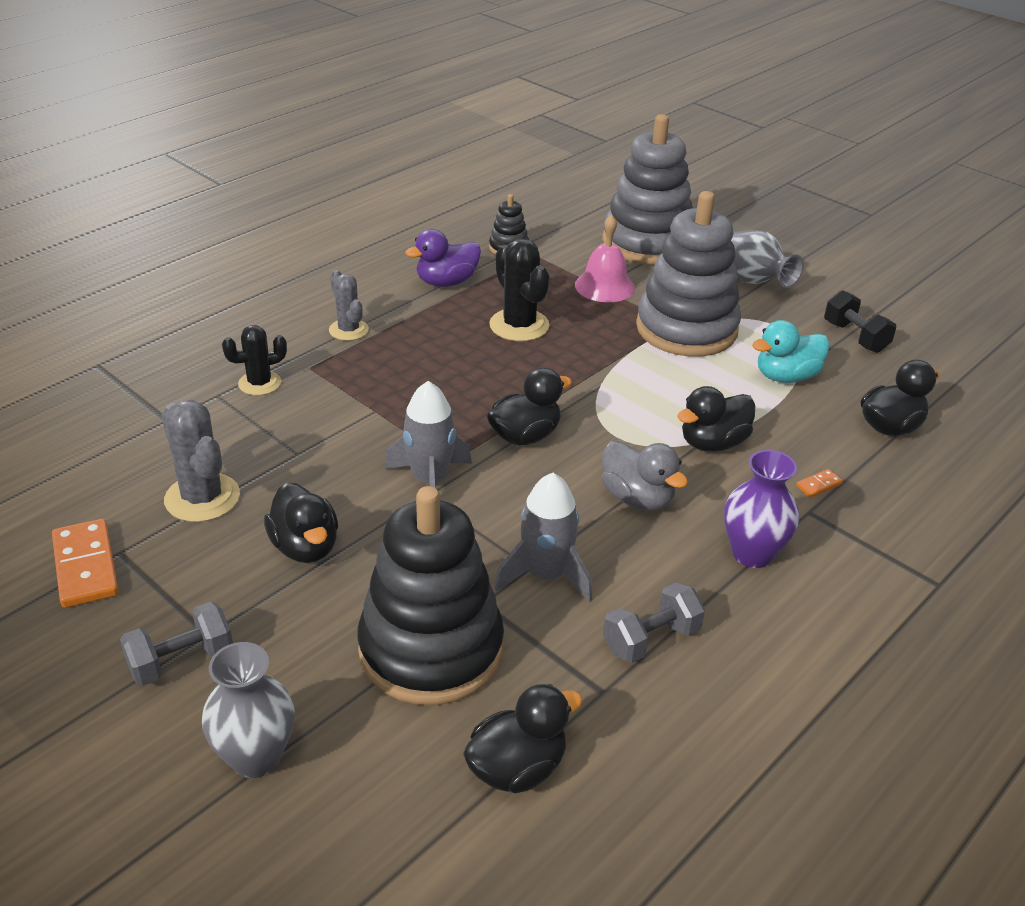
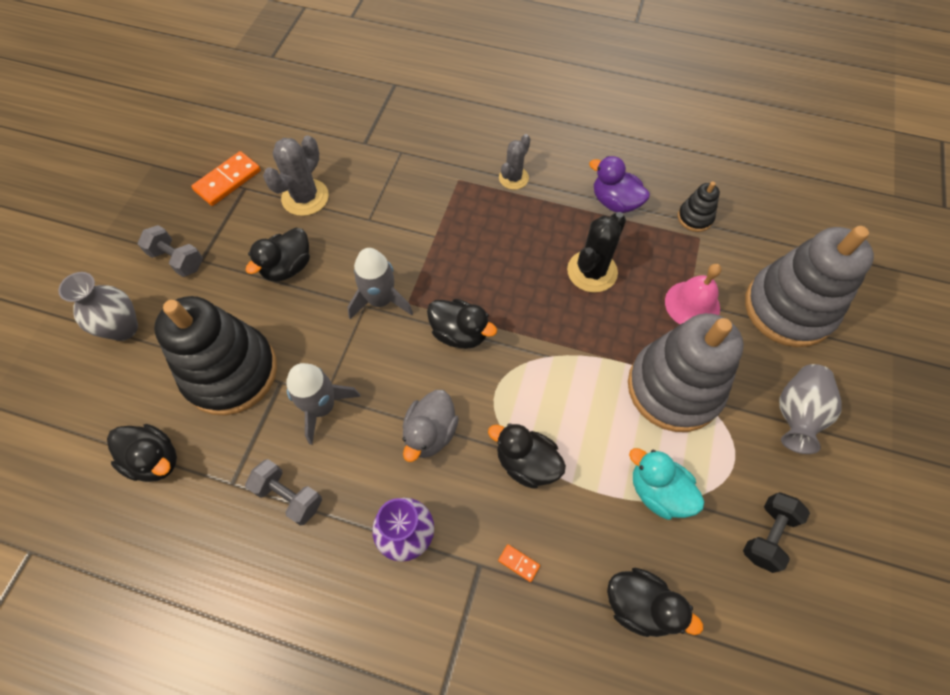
camera: 65 degrees right, 25 degrees up
(259, 383) = (425, 165): black cactus -> none

